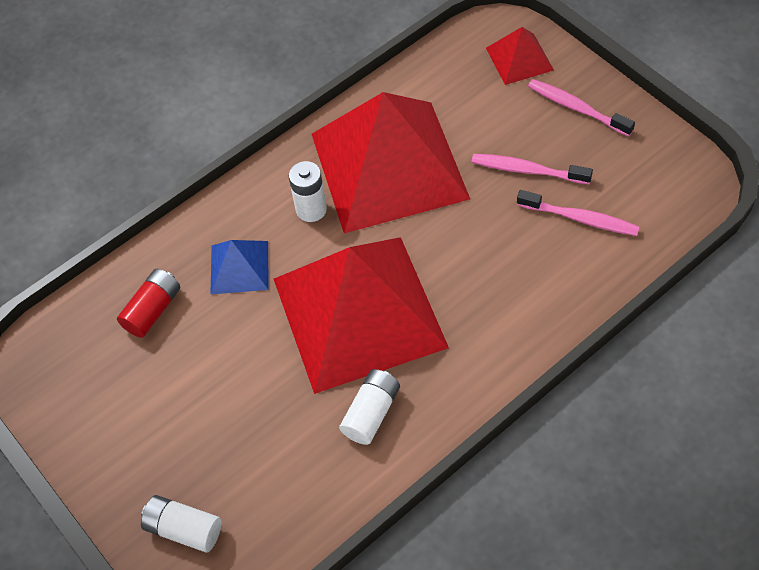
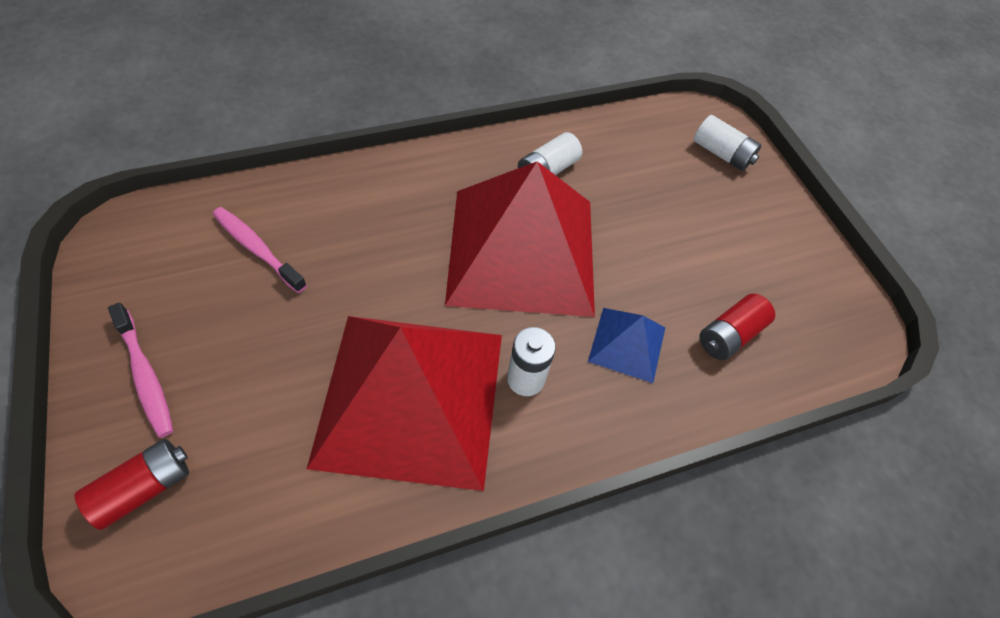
camera: 170 degrees left, 0 degrees up
(519, 59) = (145, 487): red pyramid -> red battery
(527, 170) = (265, 322): pink toothbrush -> none

